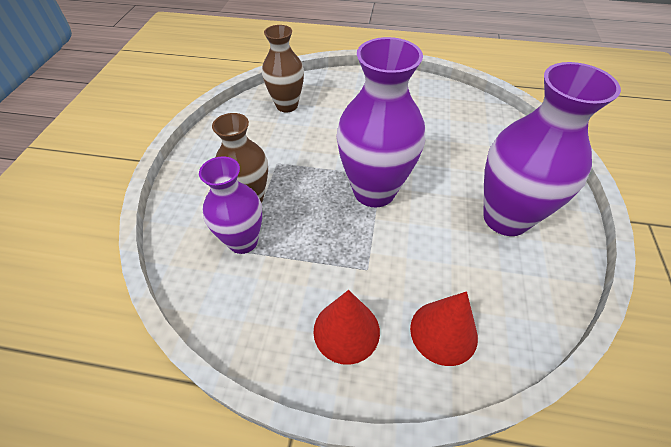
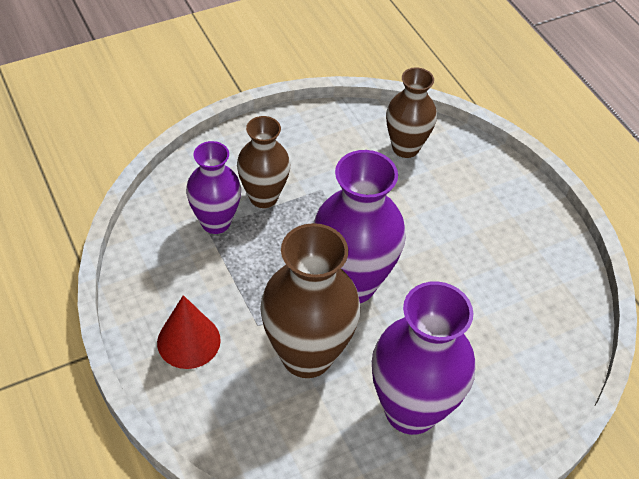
camera: 50 degrees right, 0 degrees up
(419, 253) = (307, 355): none -> brown vase
(443, 332) = (237, 410): red cone -> none

